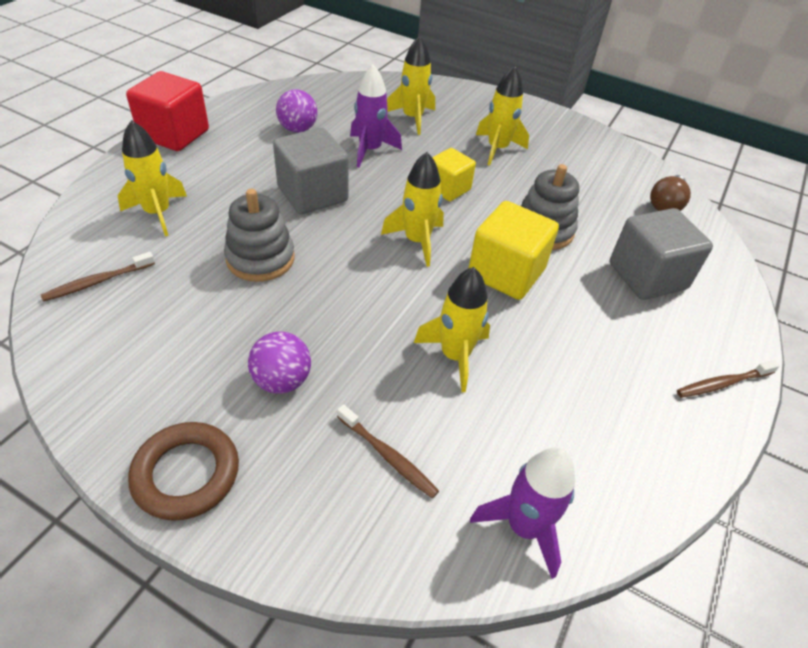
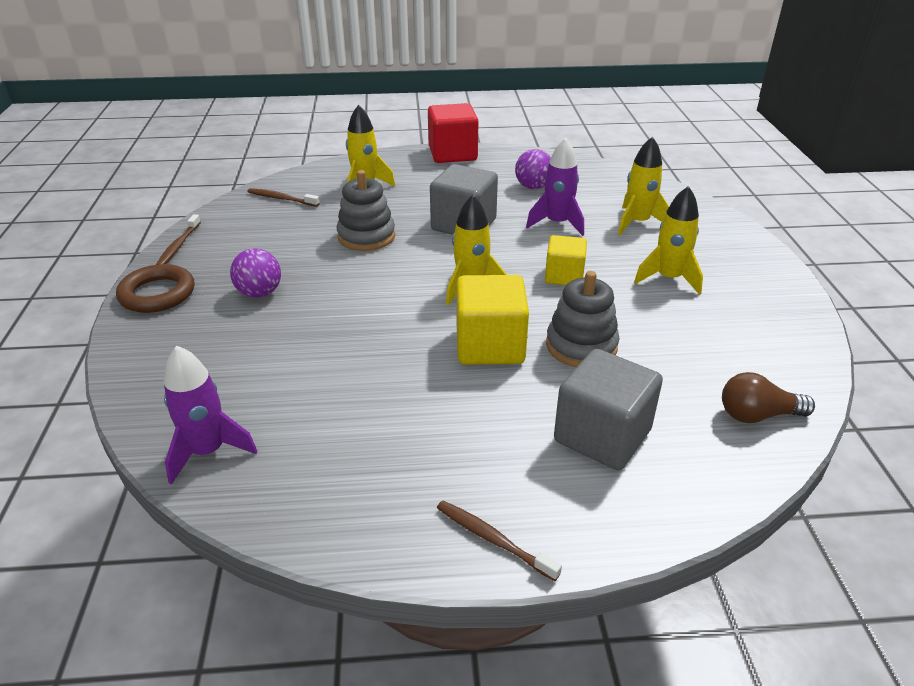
camera: 60 degrees right, 10 degrees down
(388, 456) = (228, 362): brown toothbrush -> brown toothbrush (178, 246)
(454, 356) = (356, 355): yellow rocket -> none

